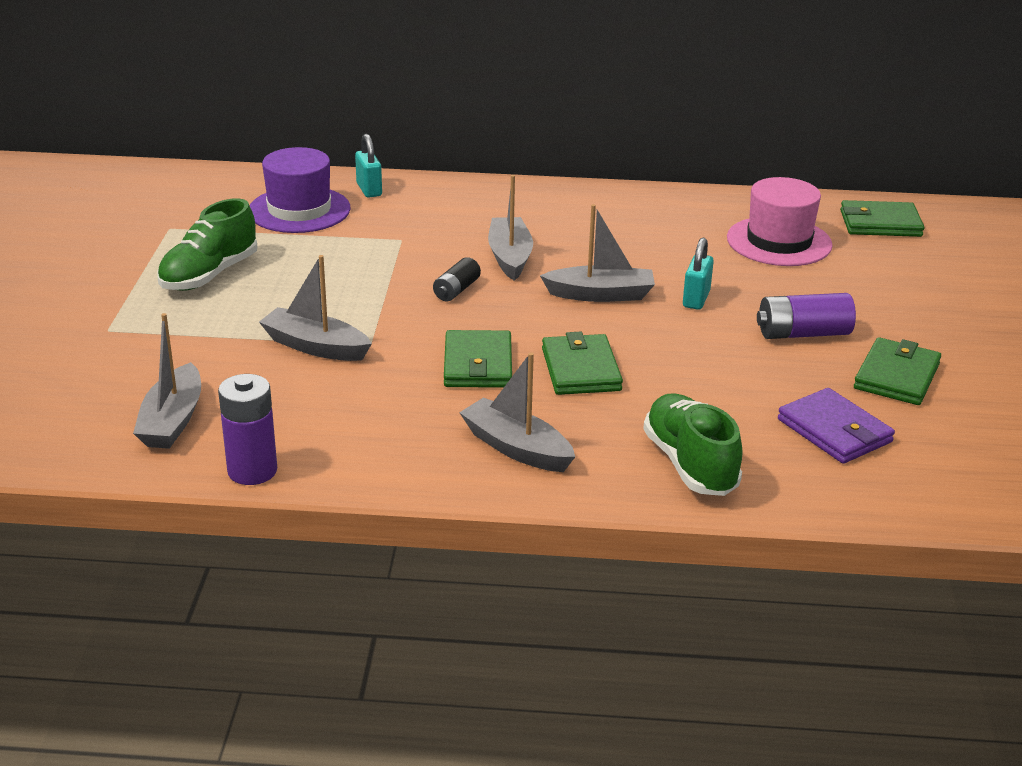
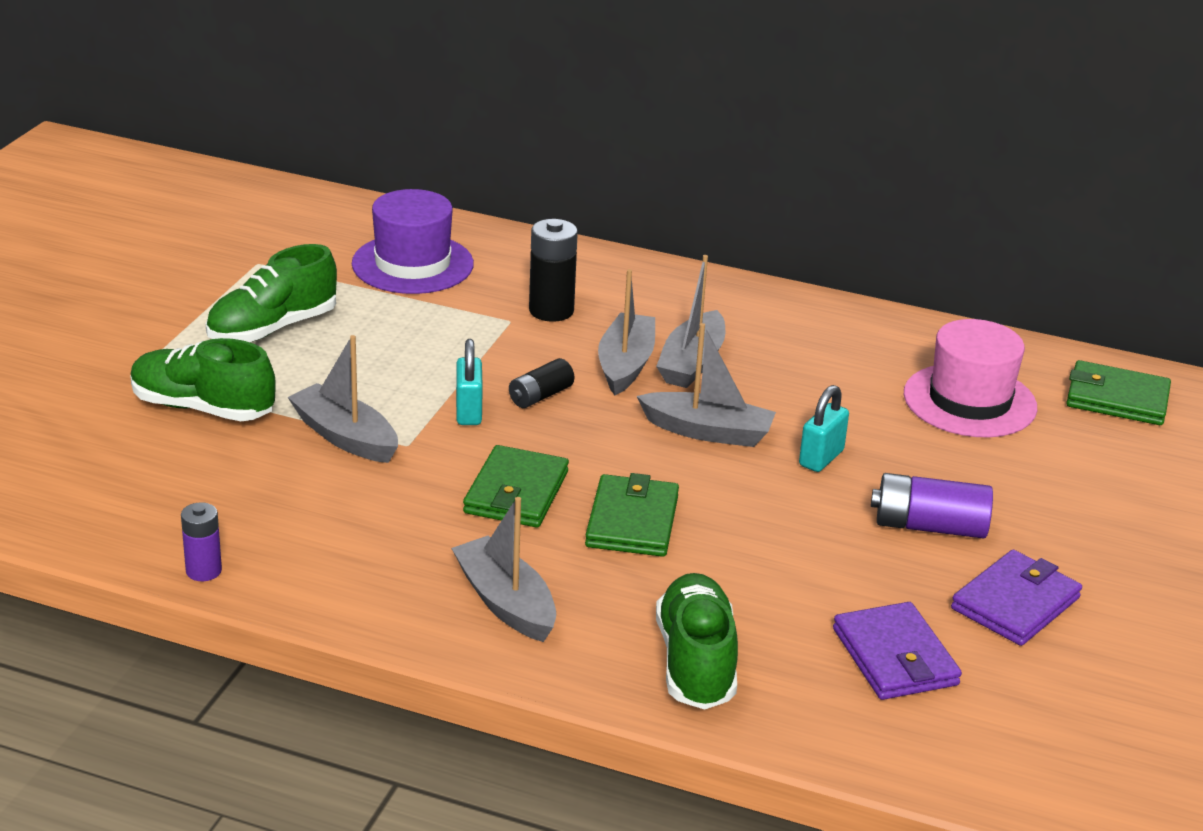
camera: 15 degrees right, 0 degrees up
(172, 420) = (149, 495): grey boat -> grey boat (692, 363)
(182, 345) = (202, 408): none -> green shoe
(252, 471) = (203, 571): purple battery -> purple battery, size x0.63
(369, 190) = (506, 251): turquoise padlock -> turquoise padlock (469, 412)
(429, 227) = (551, 311): none -> black battery
(896, 376) = (1015, 603): green wallet -> purple wallet

